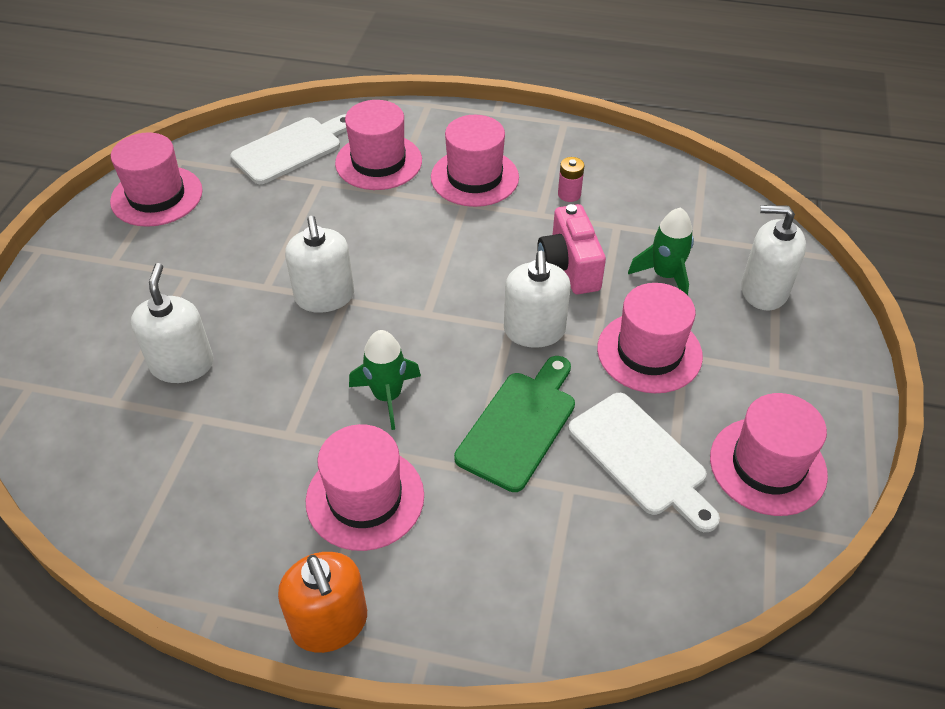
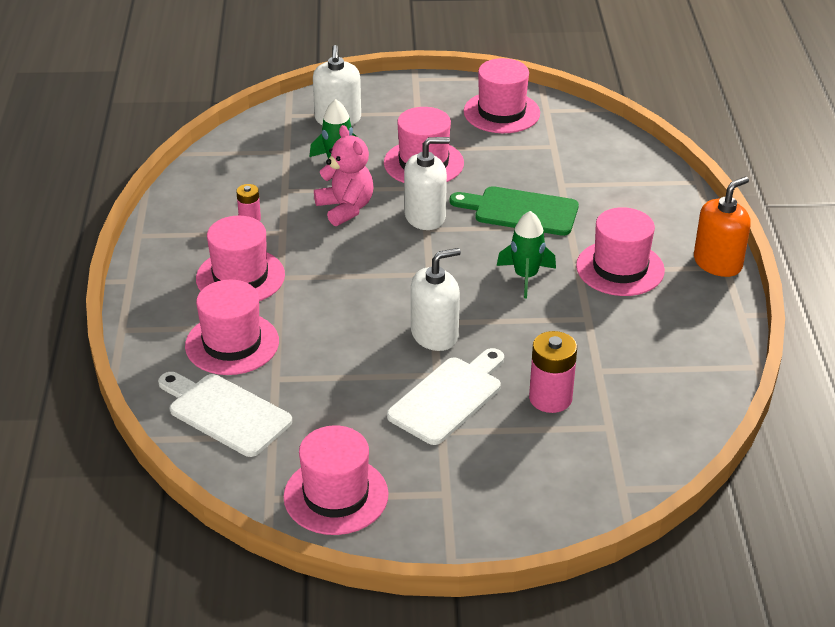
camera: 105 degrees left, 10 degrees down
(182, 364) = (550, 398): white soap dispenser -> pink battery
(569, 267) = (345, 208): pink camera -> pink teddy bear
(641, 458) = (521, 159): white cutting board -> white cutting board (449, 397)

